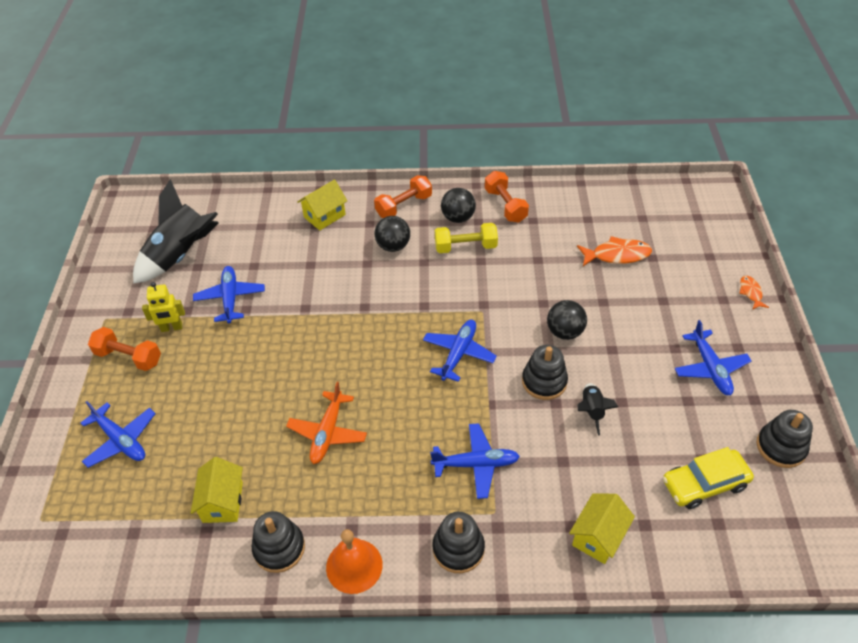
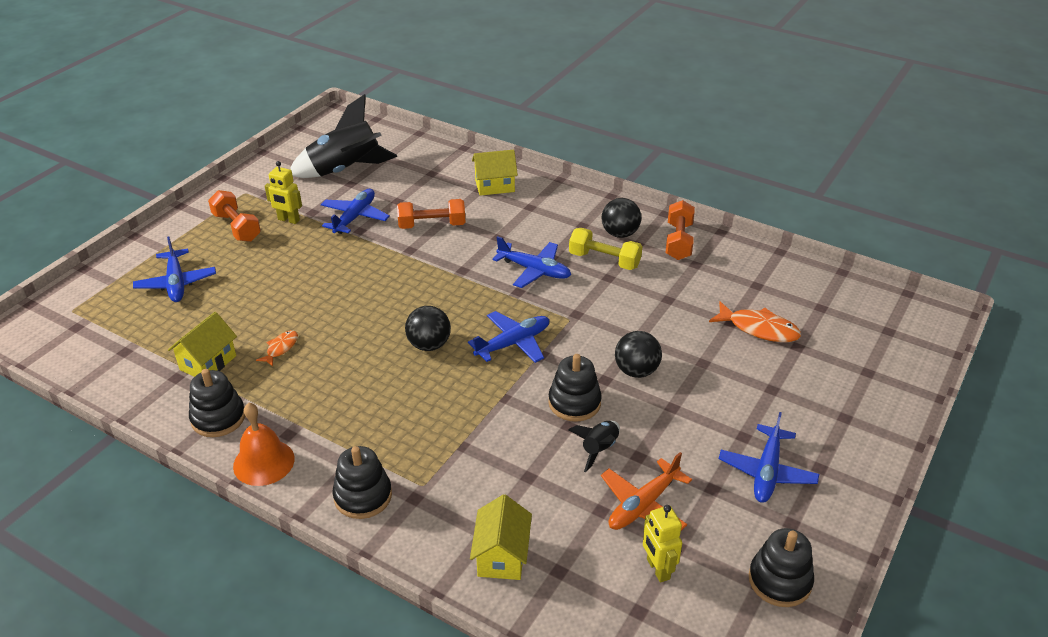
camera: 30 degrees right, 10 degrees down
(327, 433) = (338, 352): orange plane -> orange plane (643, 505)
(393, 246) = (535, 233): black ball -> black ball (429, 345)
(404, 206) = (576, 205): orange dumbbell -> orange dumbbell (432, 225)
(476, 464) = (443, 438): blue plane -> blue plane (534, 270)
(598, 536) = (501, 556): yellow house -> yellow house turned 60 degrees counterclockwise
(704, 484) = (657, 569): yellow car -> yellow robot
(750, 292) = (885, 425): orange fish -> orange fish (281, 348)

